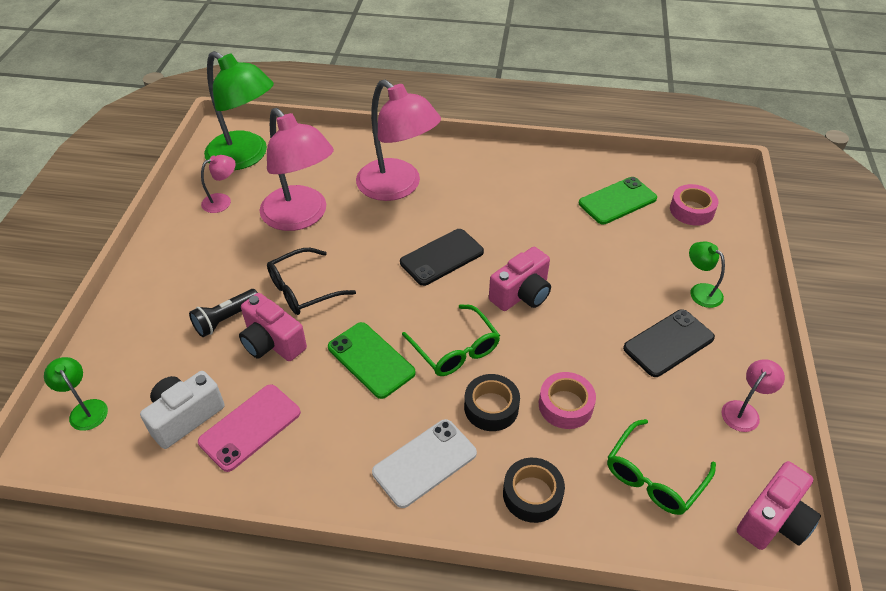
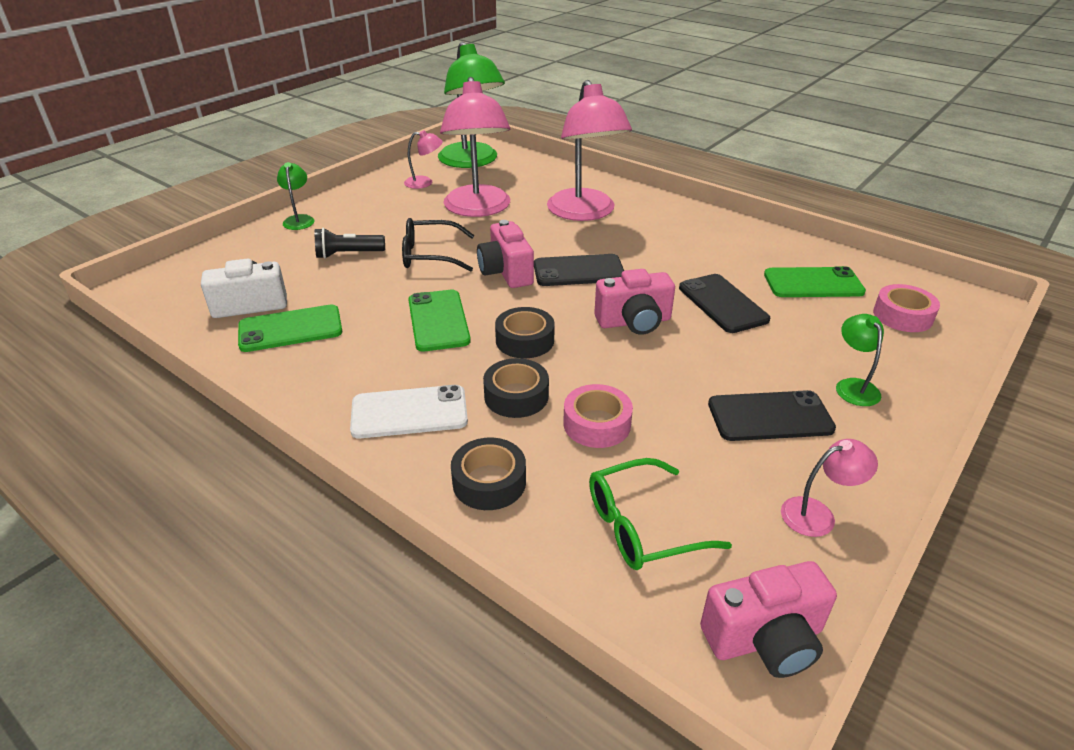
camera: 30 degrees right, 10 degrees down
(85, 409) = (188, 274): green lamp -> green lamp (299, 219)
(250, 427) = (290, 329): pink phone -> green phone
(272, 342) = (368, 281): pink camera -> pink camera (506, 272)
(455, 350) = (525, 340): green glasses -> black tape
(570, 248) = (722, 303): none -> black phone

